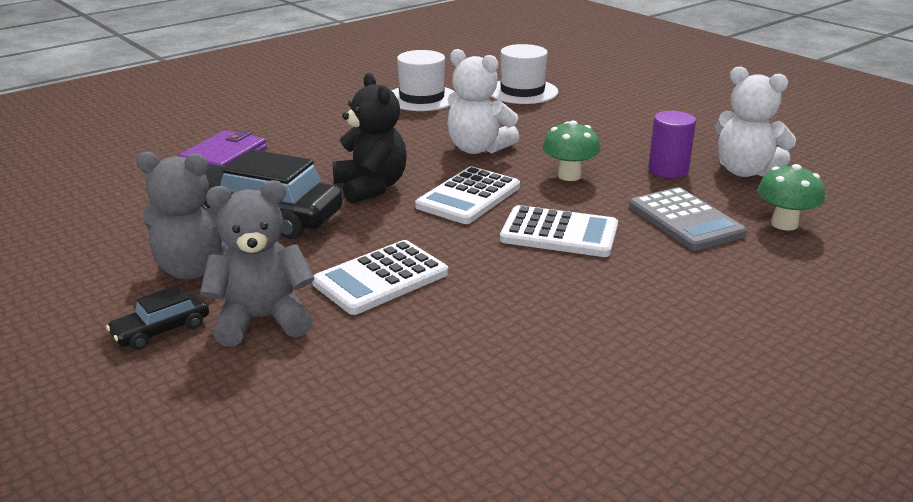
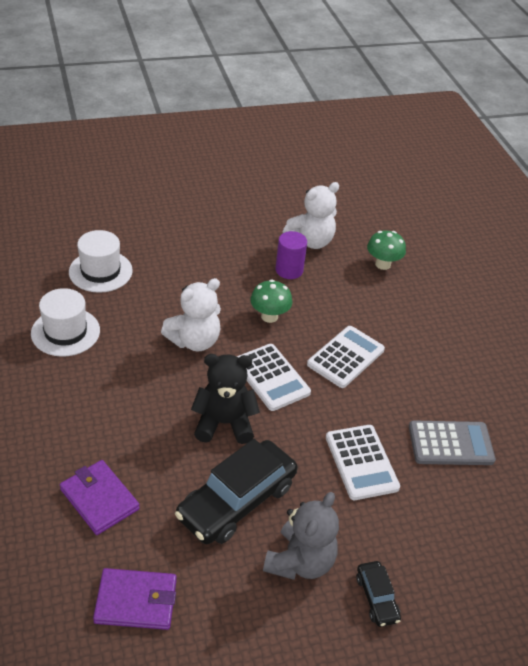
camera: 70 degrees left, 15 degrees up
(109, 198) = (136, 601): none -> purple wallet
(262, 320) = (386, 538): grey teddy bear -> none
(685, 220) = (358, 298): grey calculator -> grey calculator (450, 443)

